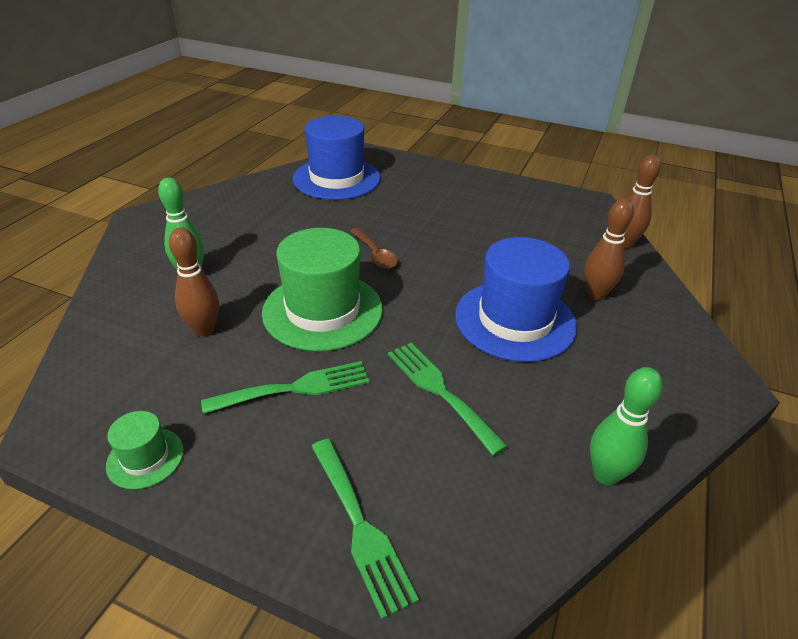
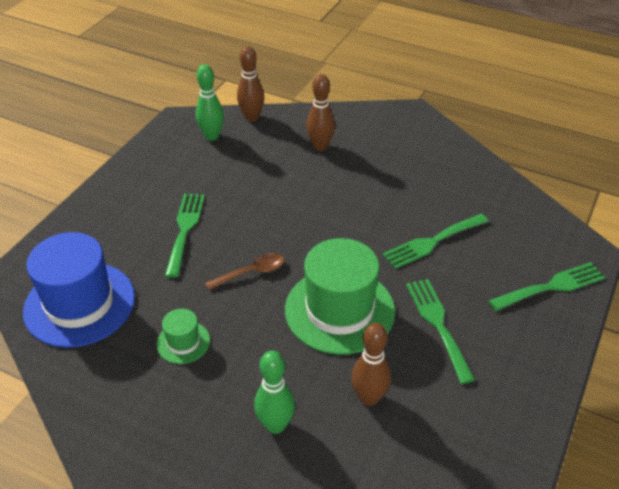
camera: 85 degrees left, 5 degrees up
(145, 458) = (521, 412): green hat -> green hat (183, 342)
(429, 216) = (185, 229): none -> green fork
(515, 320) = (352, 193): blue hat -> none
(605, 475) = (492, 178): green bowling pin -> green bowling pin (212, 136)

